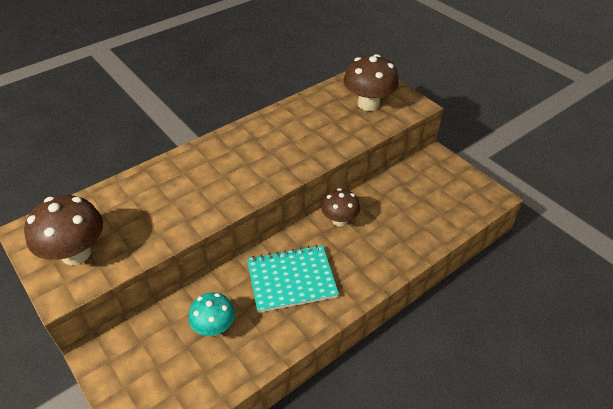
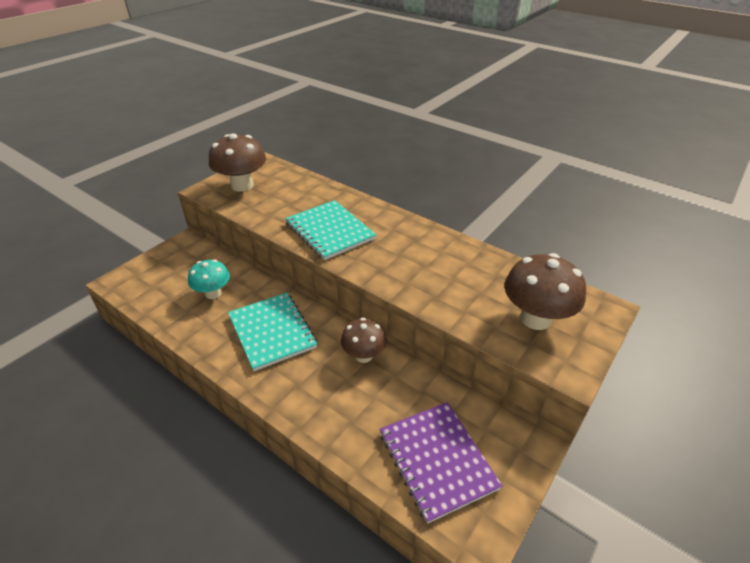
camera: 75 degrees right, 5 degrees down
(213, 190) = (329, 231): none -> turquoise notebook
(440, 201) = (437, 460): none -> purple notebook

